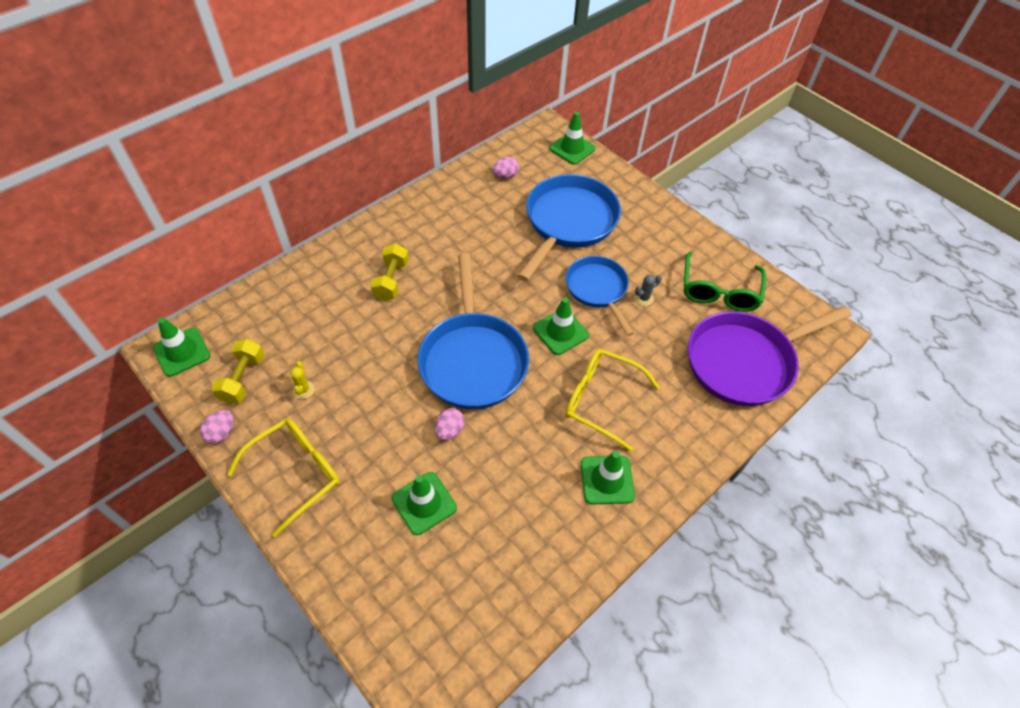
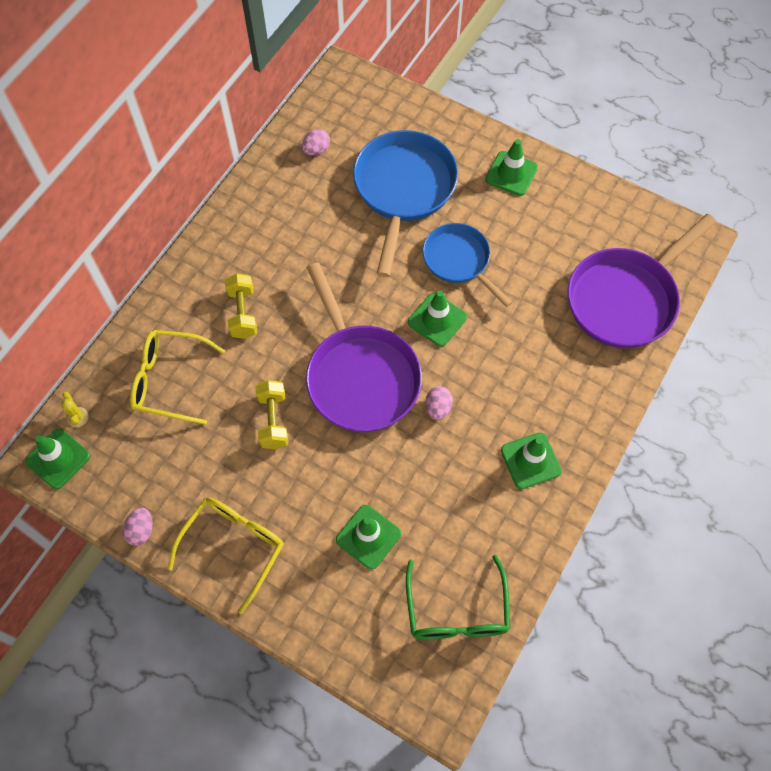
camera: 15 degrees left, 10 degrees up
(243, 379) = (136, 468): yellow dumbbell -> yellow dumbbell (273, 420)
(303, 390) = (203, 460): yellow cactus -> yellow cactus (77, 417)
(450, 430) = (365, 458): pink egg -> pink egg (438, 408)
(473, 359) = (360, 376): blue pan -> purple pan
(572, 148) = (376, 94): green traffic cone -> green traffic cone (511, 173)
(600, 400) = (499, 381): yellow glasses -> yellow glasses (169, 380)
(644, 298) = (508, 257): grey cactus -> none
(719, 291) = (580, 227): green glasses -> green glasses (457, 611)

